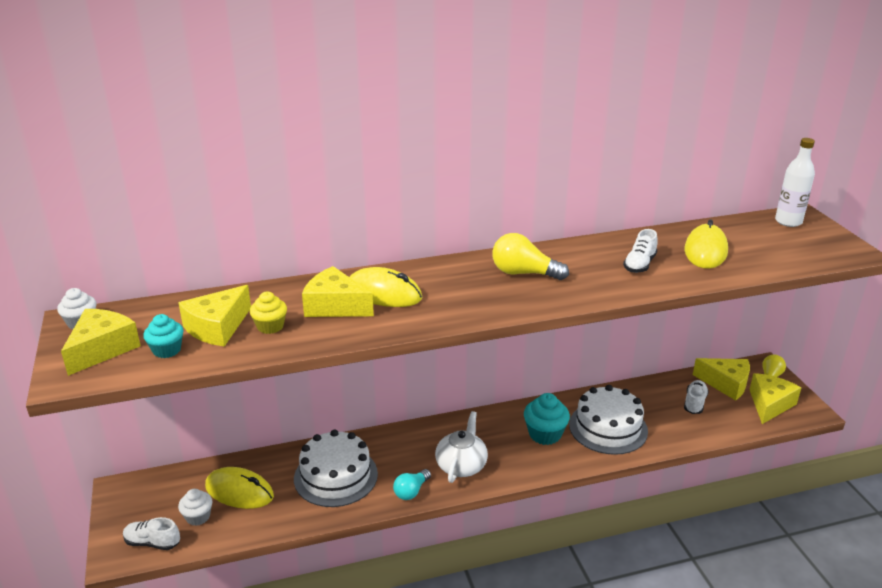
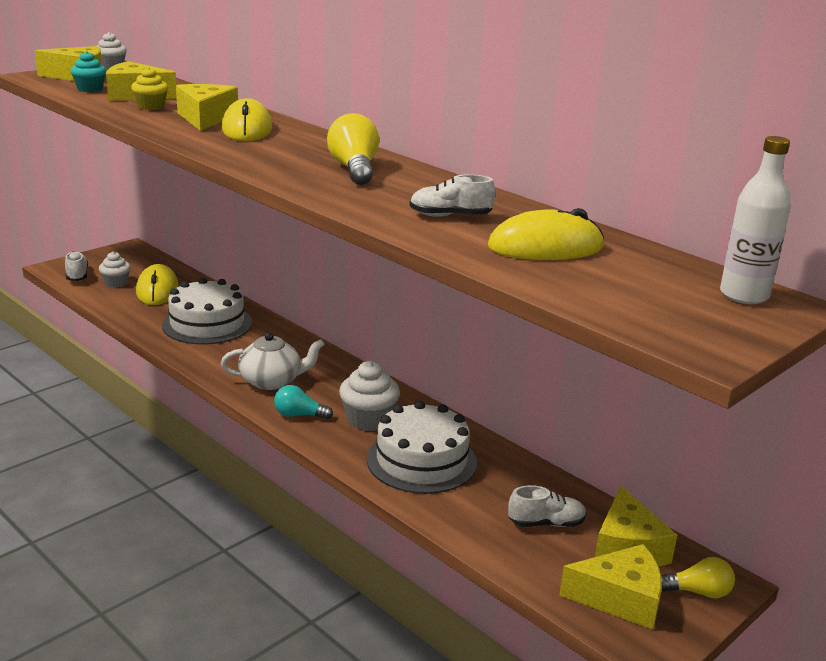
camera: 60 degrees right, 5 degrees down
(411, 491) = (211, 363): turquoise light bulb -> turquoise light bulb (299, 415)
(545, 434) = (368, 419): turquoise cupcake -> white cupcake

